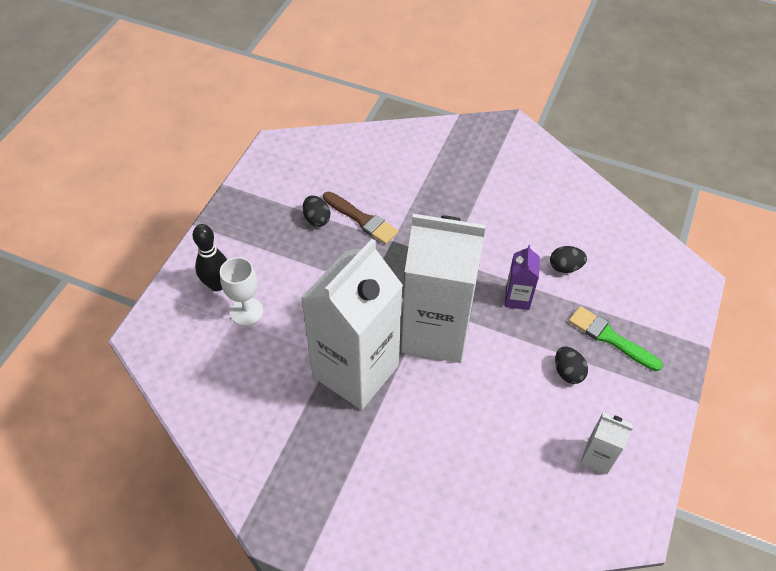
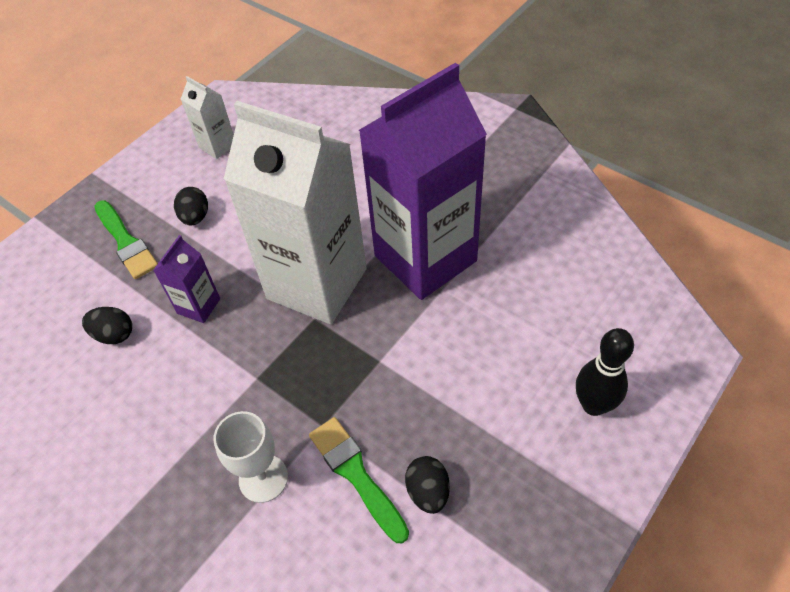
camera: 160 degrees left, 0 degrees up
(246, 312) = (552, 355): white goblet -> white goblet (263, 478)
(355, 371) = (425, 258): white carton -> purple carton
(361, 219) = (356, 475): brown brush -> green brush

